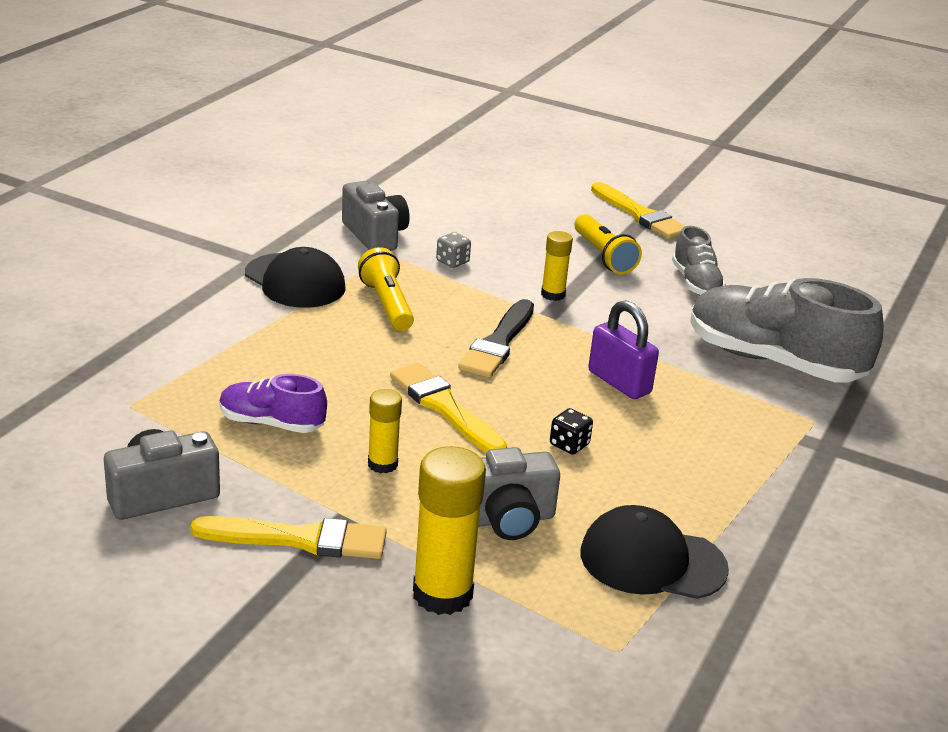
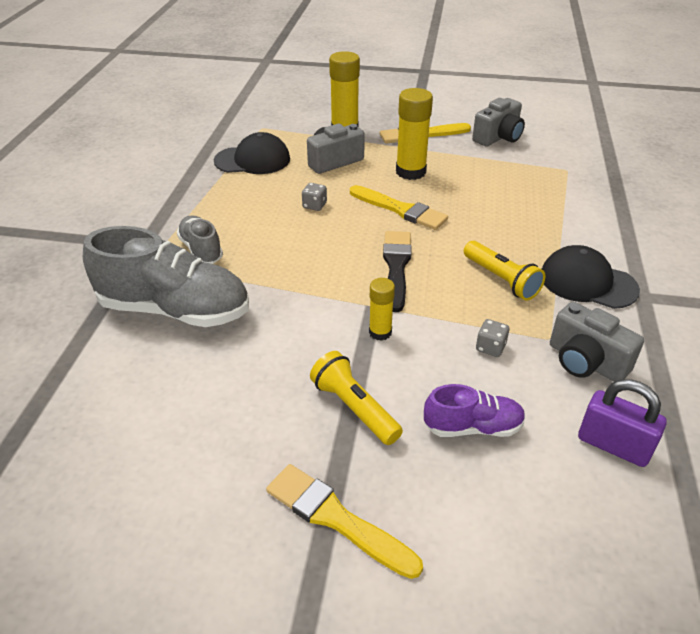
camera: 165 degrees right, 10 degrees up
(271, 423) = (486, 178): purple shoe -> purple shoe (473, 427)
(382, 464) = (410, 172): yellow glue stick -> yellow glue stick, size x1.76
(569, 445) = (314, 205): black dice -> grey dice
(619, 382) = (296, 257): purple padlock -> purple padlock (613, 445)
(695, 283) = (249, 394): grey shoe -> grey shoe (201, 250)

